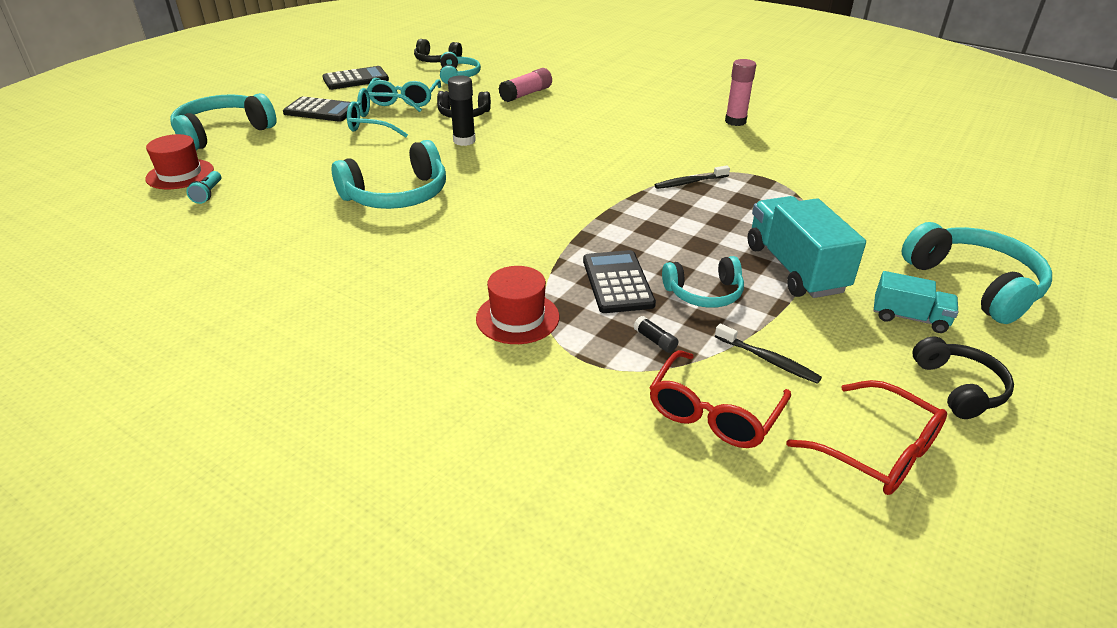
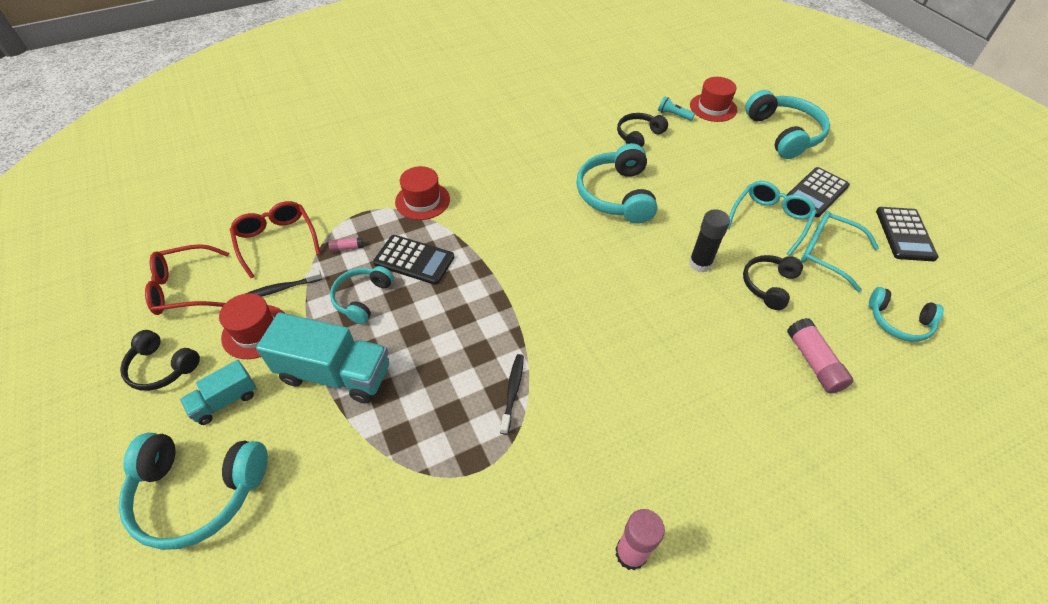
camera: 120 degrees right, 15 degrees up
(436, 60) = (966, 320): black headphones -> black headphones (638, 136)
(655, 340) = (347, 248): black glue stick -> pink glue stick
(833, 344) = (256, 331): none -> red hat

